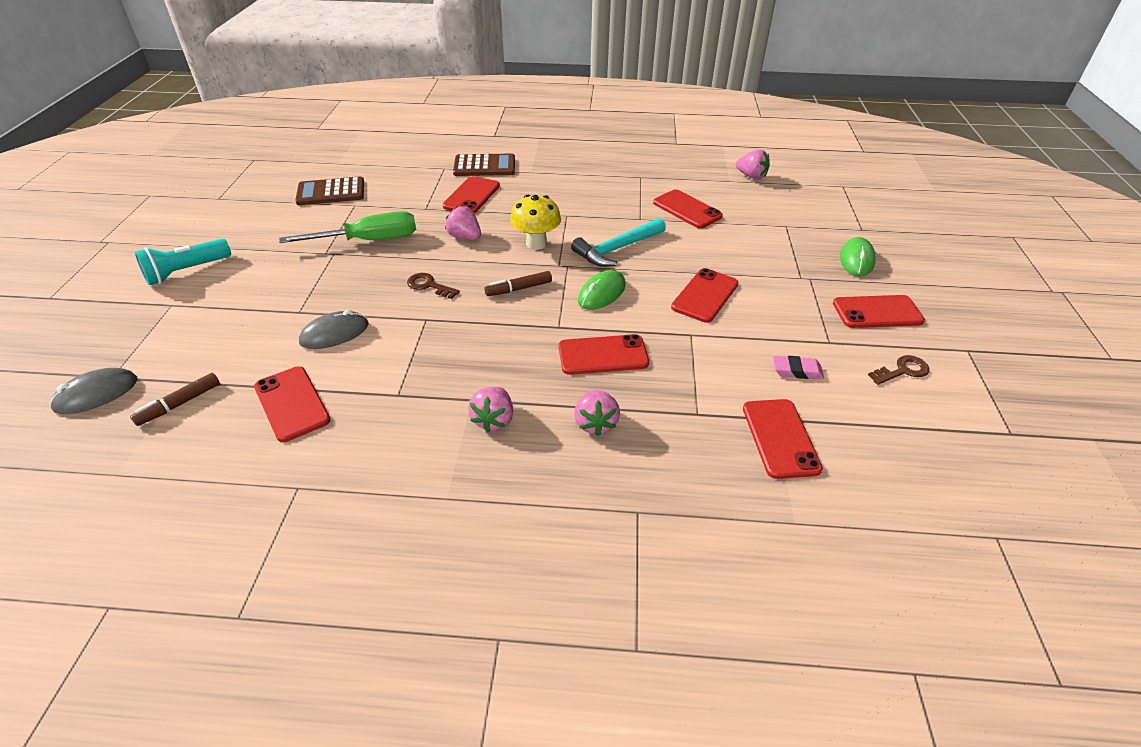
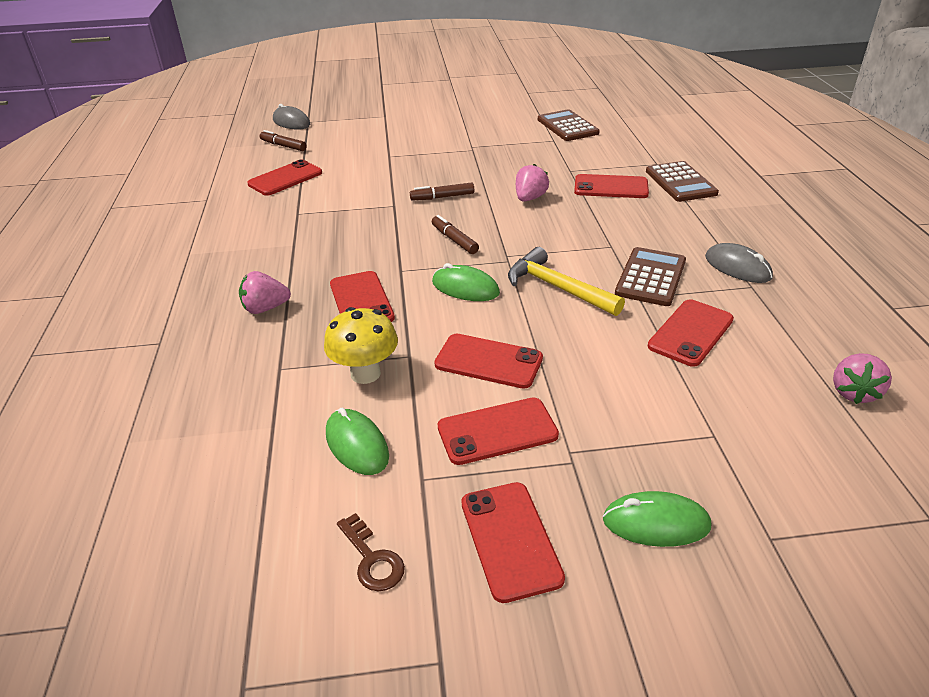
camera: 80 degrees right, 5 degrees down
(186, 271) = (424, 109): turquoise flashlight -> none
(334, 333) = (365, 174): grey mouse -> grey mouse (737, 267)
(369, 240) = (499, 158): green screwdriver -> none
(429, 286) = (442, 197): brown key -> brown marker
(494, 420) = (269, 258): pink strawberry -> none
(536, 243) = (540, 237): yellow mushroom -> yellow mushroom (365, 373)
(617, 209) = (650, 277): none -> brown calculator
(617, 249) = (557, 288): turquoise hammer -> yellow hammer
(780, 438) = (242, 430): red phone -> red phone (497, 431)
(796, 371) = (357, 445): pink eraser -> green mouse

